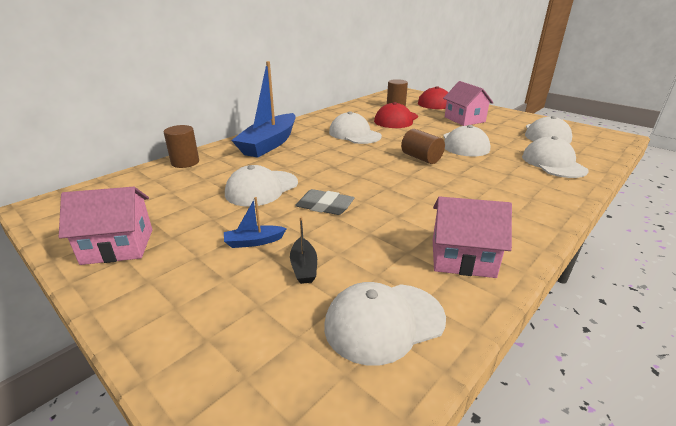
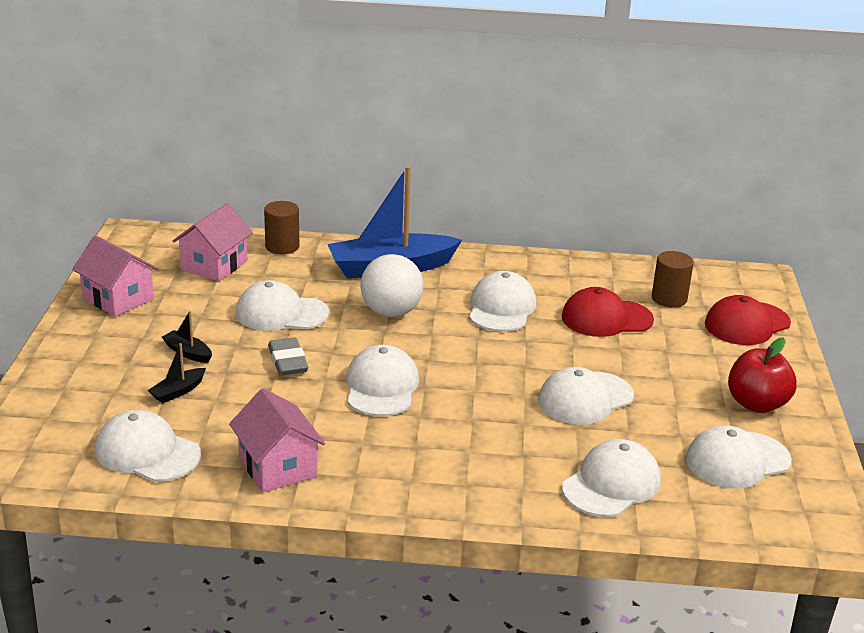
camera: 50 degrees right, 0 degrees up
(254, 242) = (188, 353): blue boat -> black boat
(316, 158) = (391, 312): none -> white ball
(395, 187) = (381, 387): none -> white cap
(421, 158) = (487, 379): brown cylinder -> none
(464, 119) = (698, 372): pink house -> pink house (214, 265)
(501, 119) = (756, 404): none -> red apple

